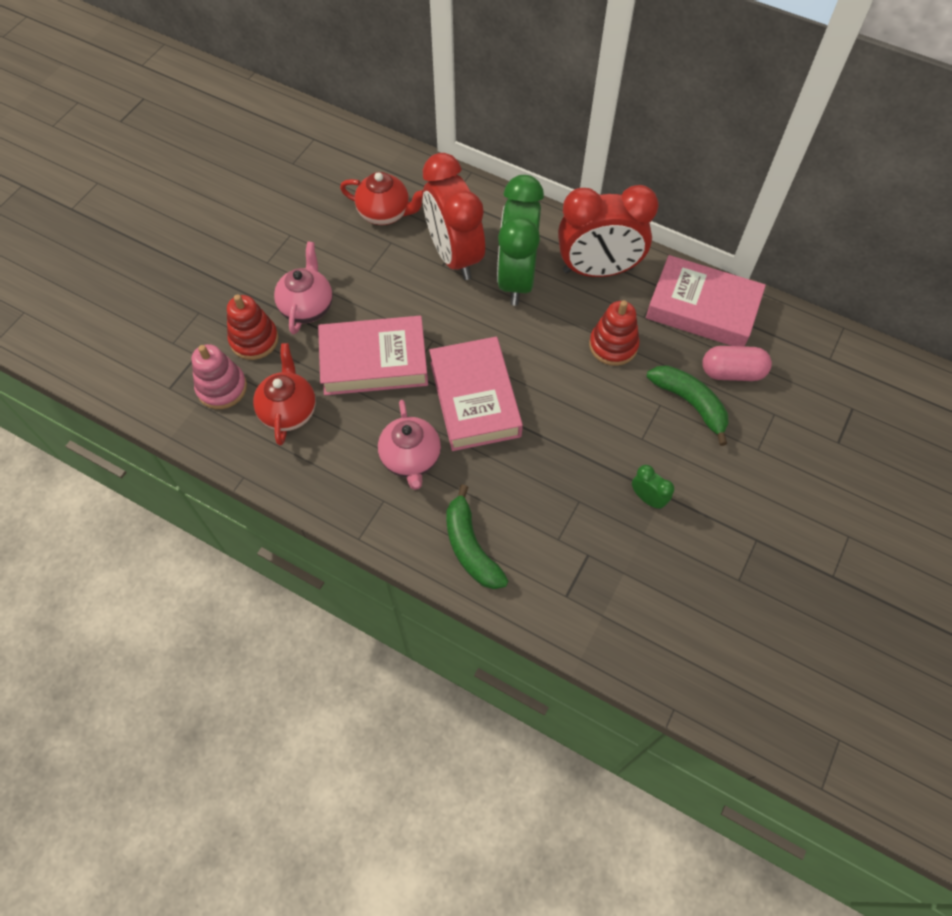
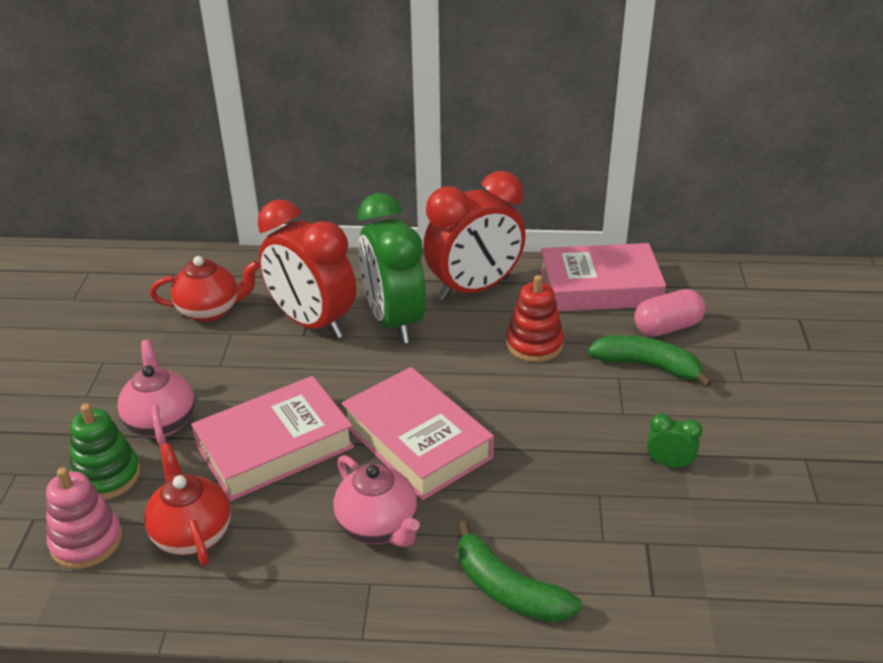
camera: 25 degrees left, 25 degrees down
(254, 340) = (107, 476): red stacking toy -> green stacking toy

